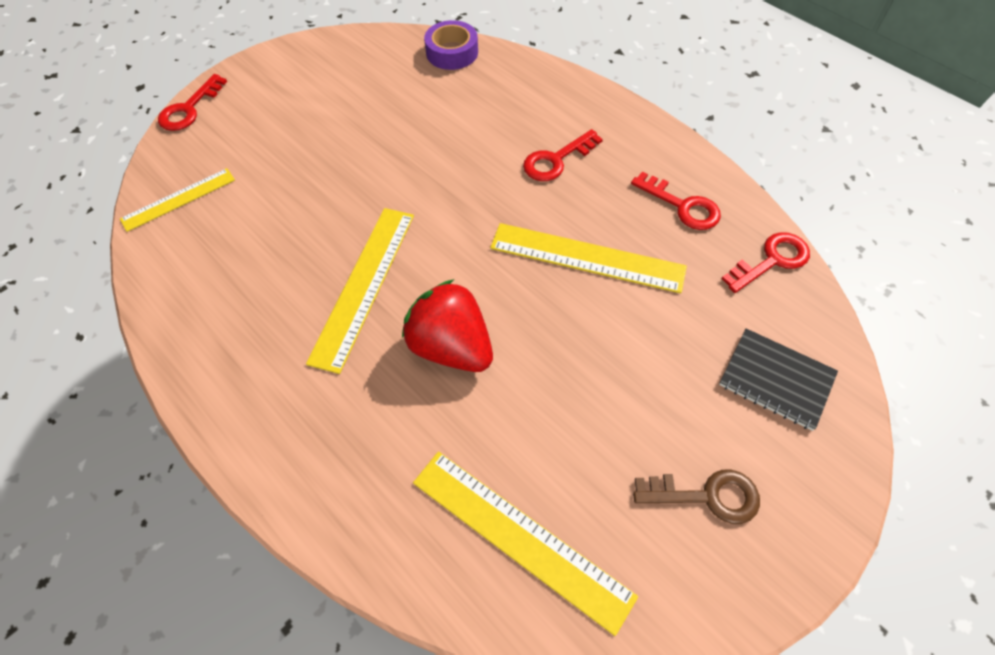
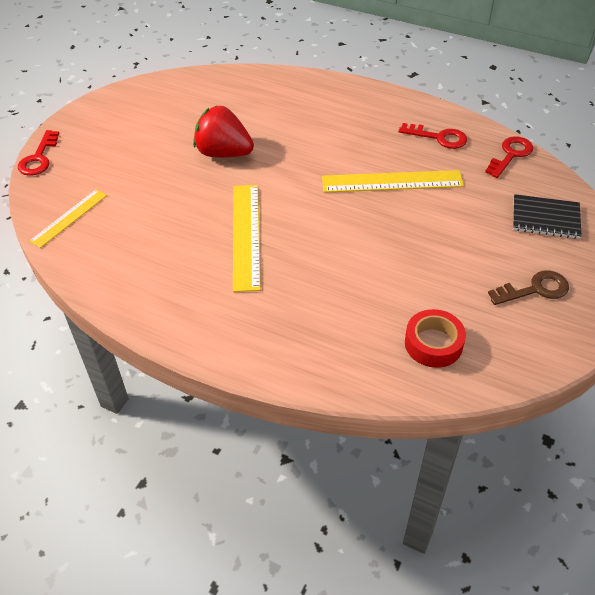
camera: 20 degrees left, 10 degrees down
(451, 347) = (329, 255): red strawberry -> red strawberry (223, 153)
(452, 52) = (226, 79): purple tape -> none
(520, 537) = (433, 344): yellow ruler -> red tape
(556, 160) = (340, 130): red key -> none

